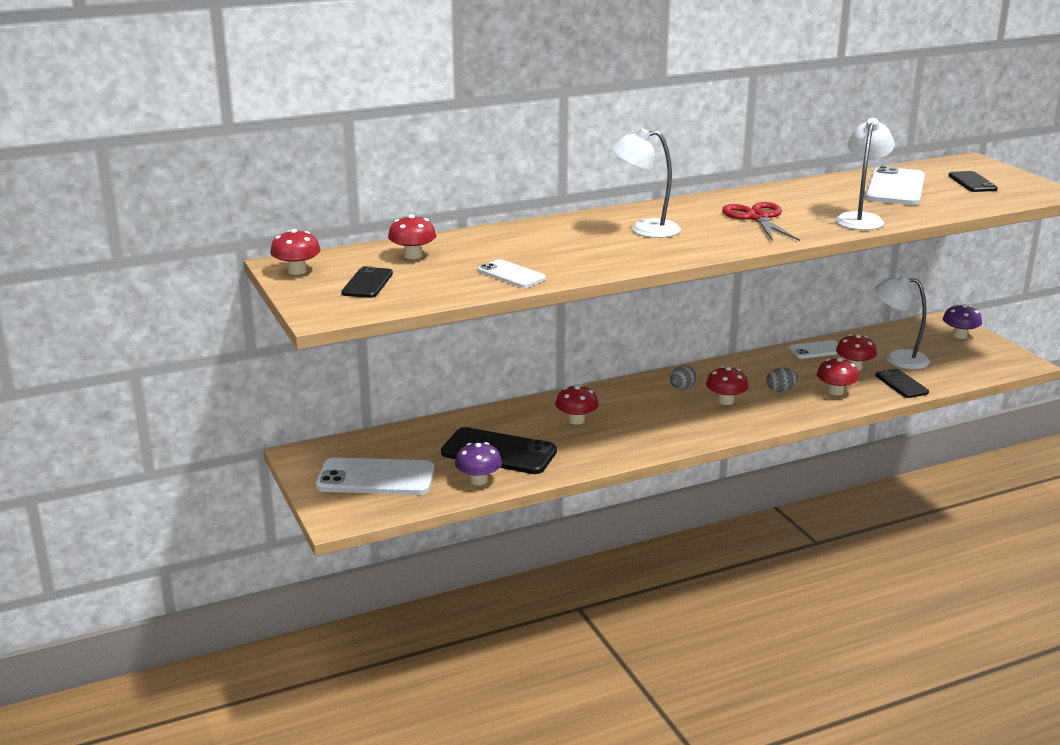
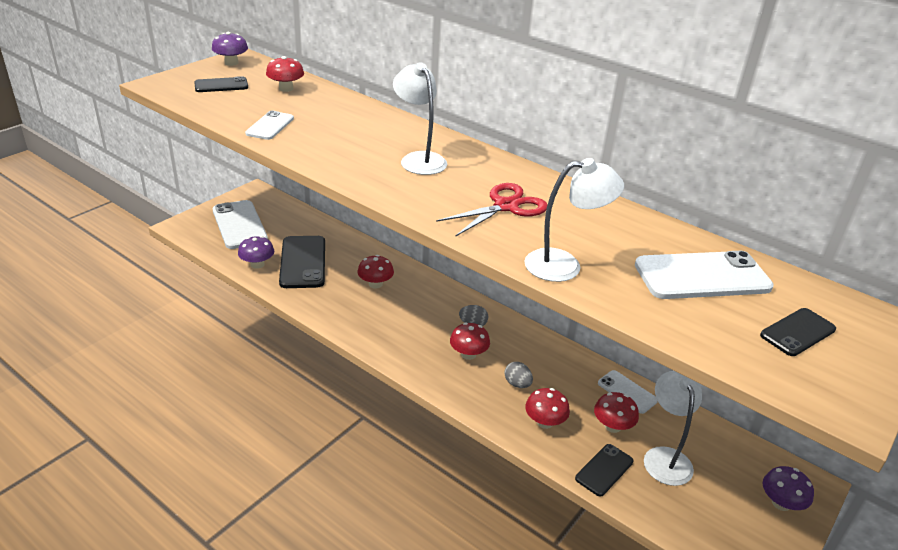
camera: 60 degrees right, 10 degrees up
(297, 271) = (231, 63): red mushroom -> purple mushroom

